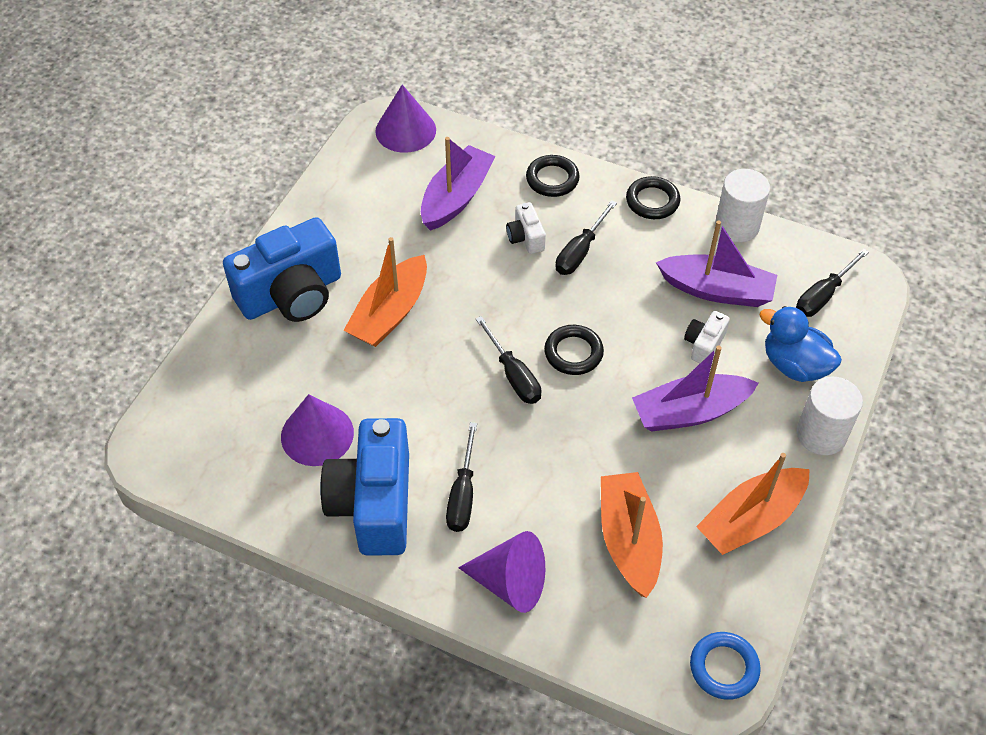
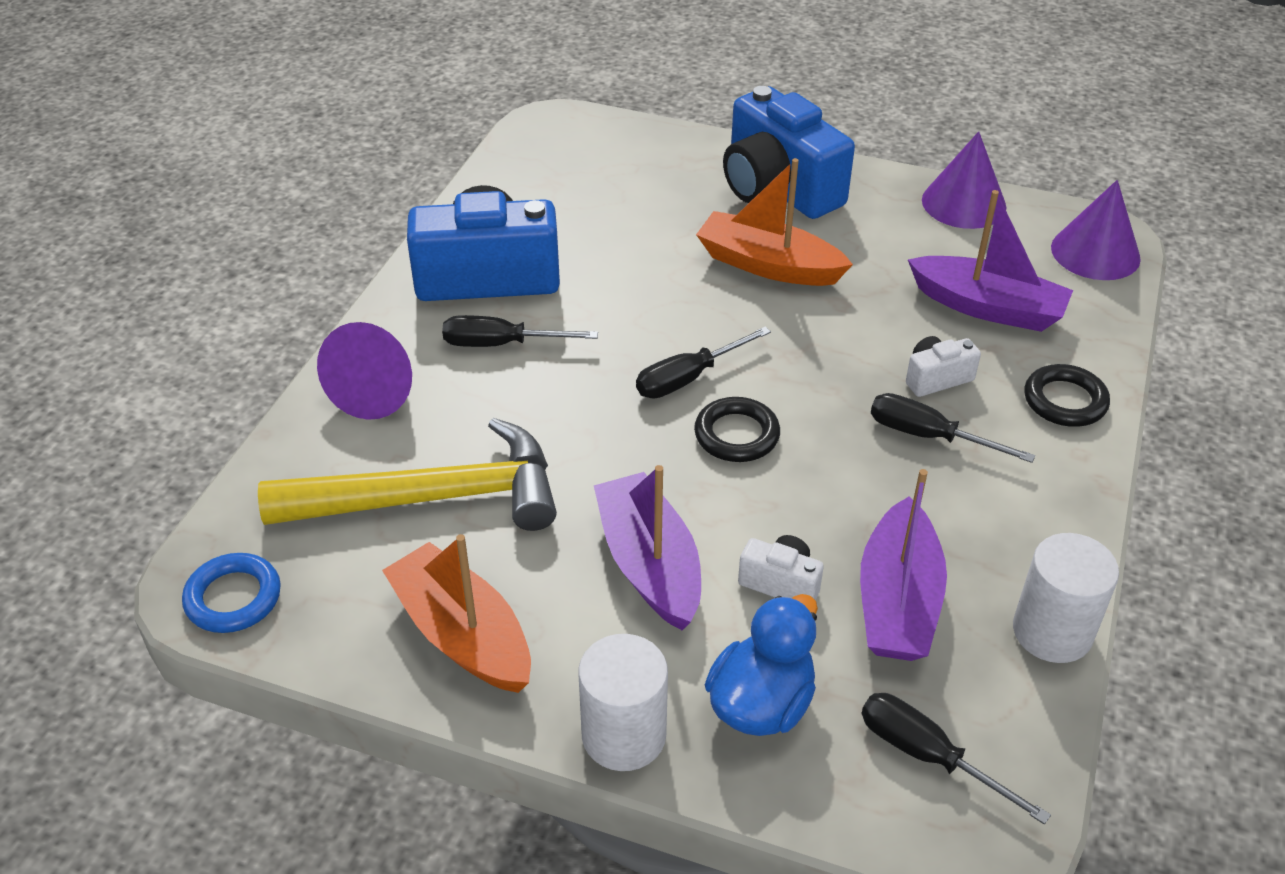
camera: 85 degrees right, 10 degrees down
(317, 434) = (579, 226): purple cone -> purple cone (963, 203)
(629, 540) = (432, 498): orange boat -> yellow hammer
(652, 201) = (1066, 518): black ring -> none

